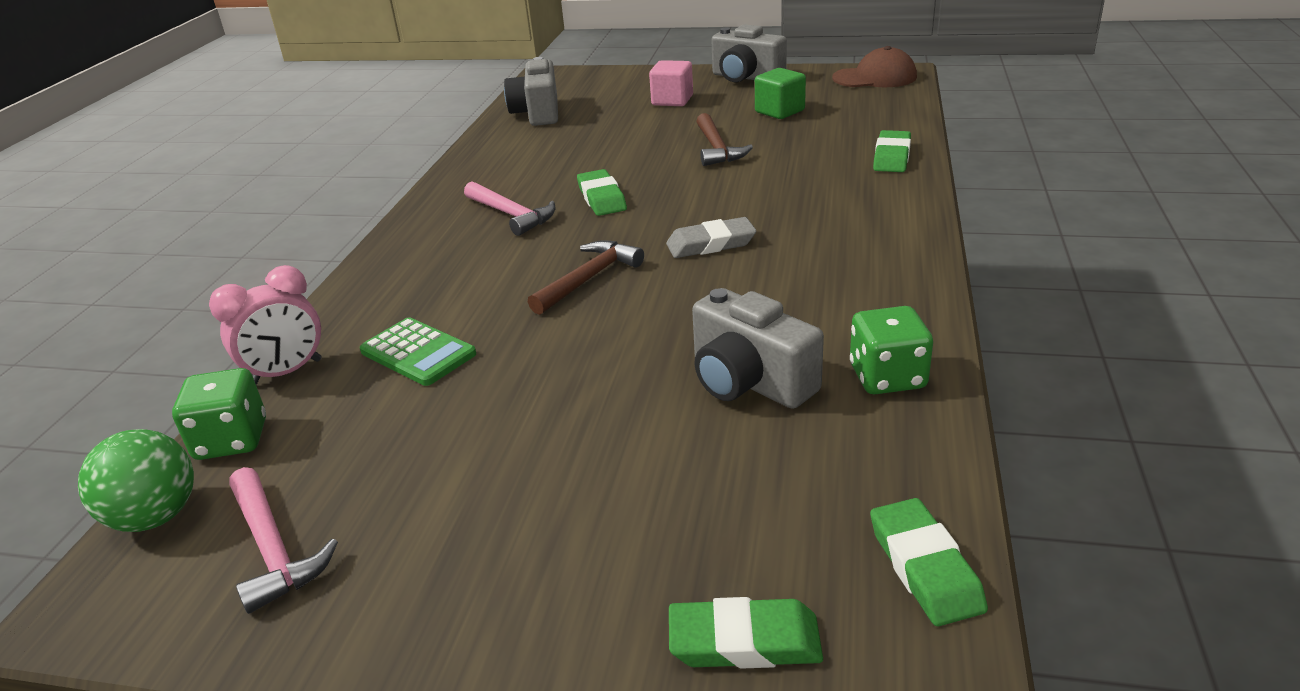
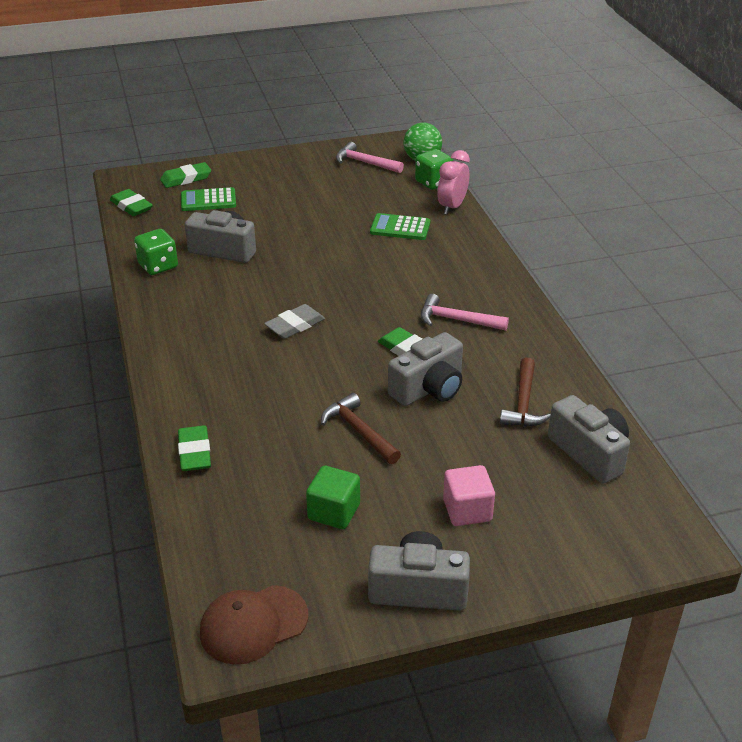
camera: 150 degrees right, 5 degrees up
(588, 279) = (352, 284): brown hammer -> brown hammer (523, 403)
(617, 166) = (429, 388): none -> grey camera
(720, 528) = (208, 200): none -> green calculator

